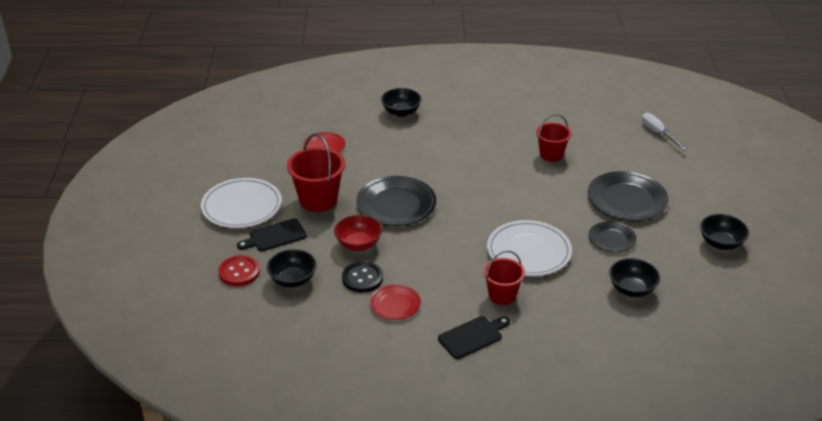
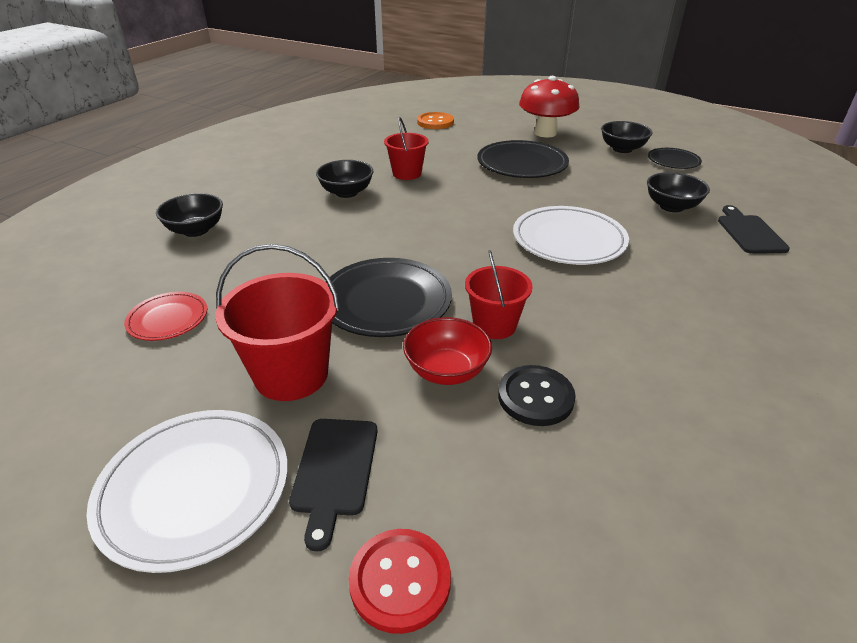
camera: 60 degrees left, 0 degrees up
(293, 280) = (485, 493): black bowl -> black bowl (346, 192)
(395, 304) = (621, 384): red plate -> none
(472, 336) = (724, 336): black cutting board -> black cutting board (749, 232)
(502, 295) = (644, 285): red bucket -> red bucket (494, 325)
(611, 239) = (580, 190): black plate -> black plate (673, 161)
(658, 133) = (435, 122): white screwdriver -> orange button
(705, 194) = (545, 133): none -> red mushroom

